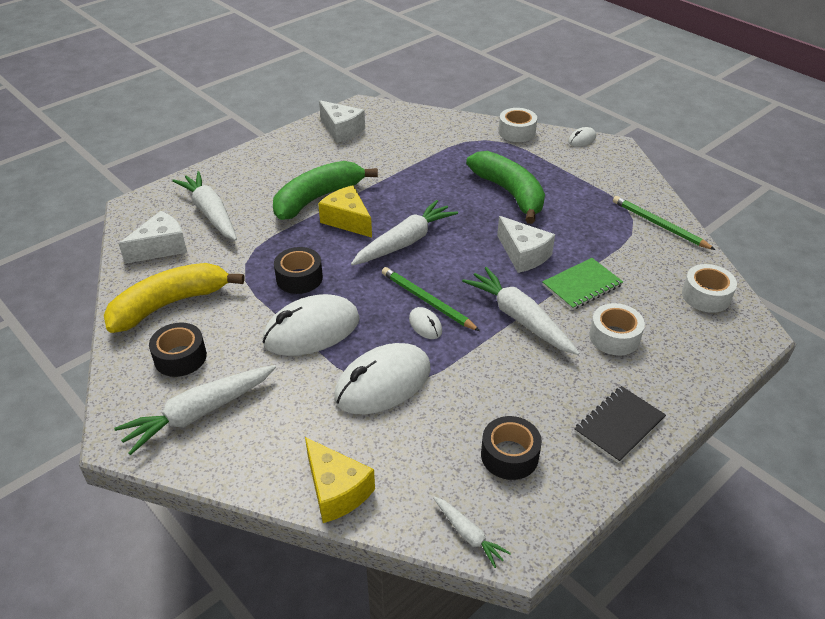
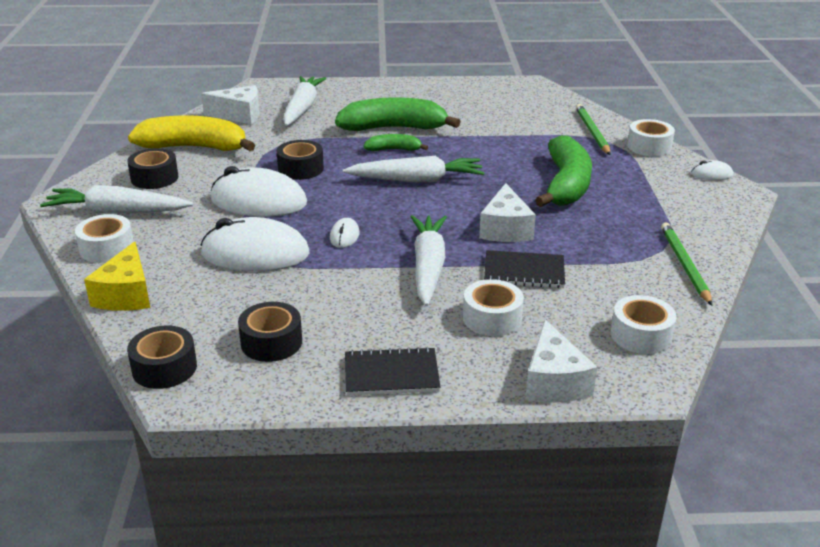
camera: 40 degrees right, 10 degrees down
(248, 457) = (107, 248): none -> white tape
(341, 130) = (485, 93): white cheese -> white cheese (553, 382)
(347, 220) = (394, 149): yellow cheese -> green banana
(427, 301) = (371, 222): green pencil -> green pencil (592, 132)
(468, 535) = (164, 368): white carrot -> black tape
(582, 285) = (524, 271): green notebook -> black notebook

